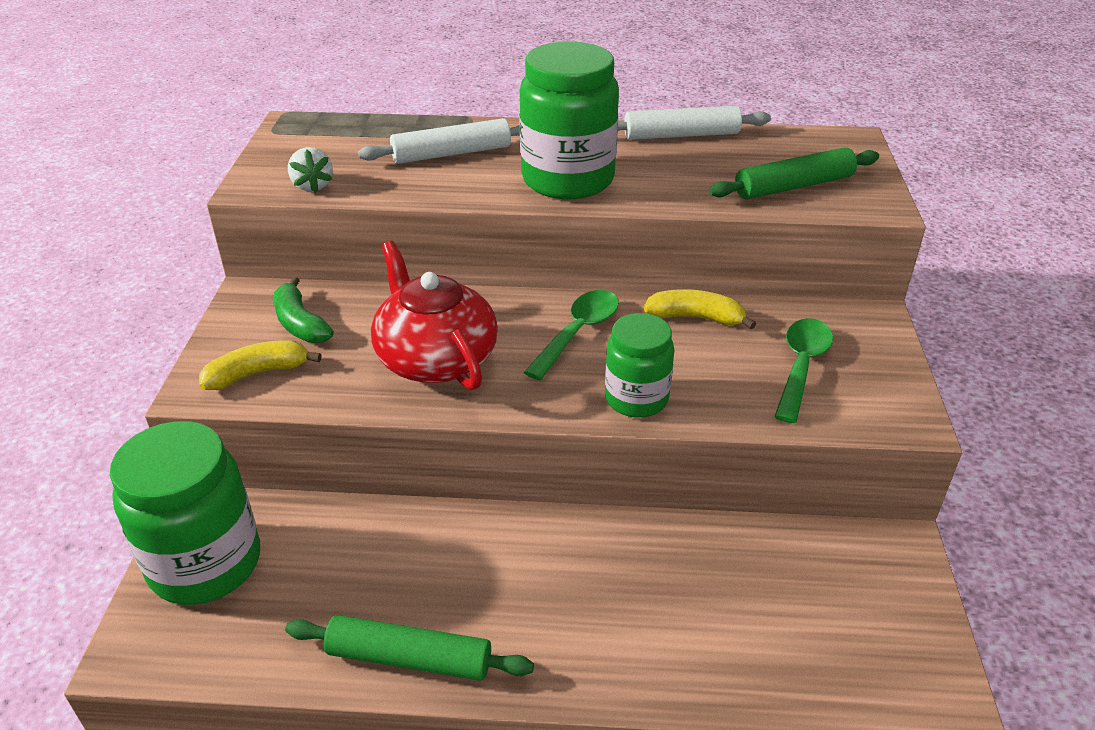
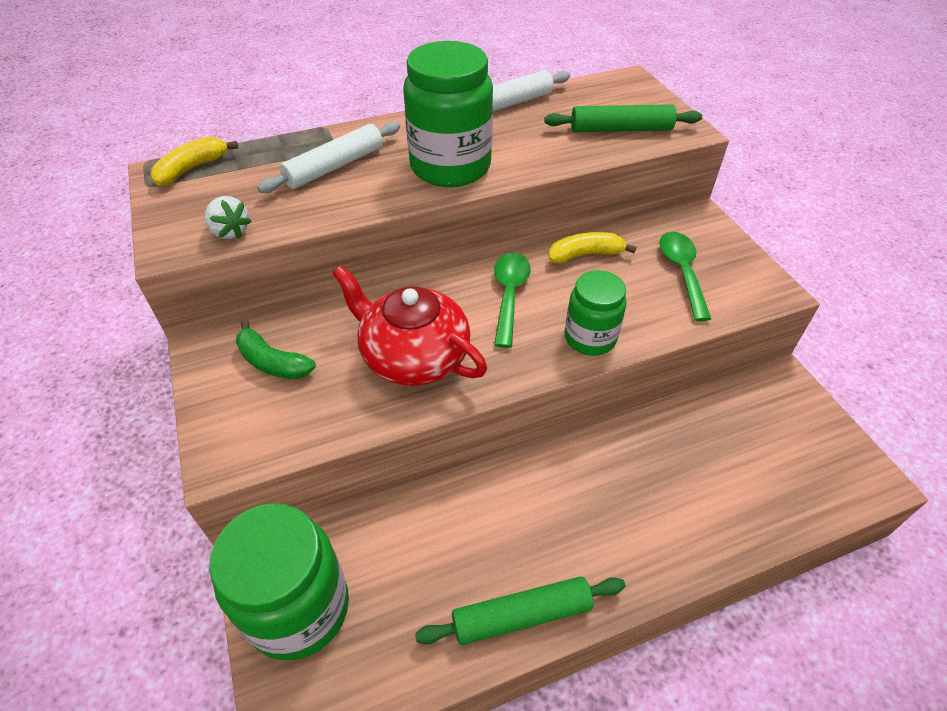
camera: 25 degrees left, 10 degrees up
(258, 373) = (267, 424): yellow banana -> yellow banana (192, 168)
(794, 186) = (621, 129): green rolling pin -> green rolling pin turned 45 degrees clockwise

